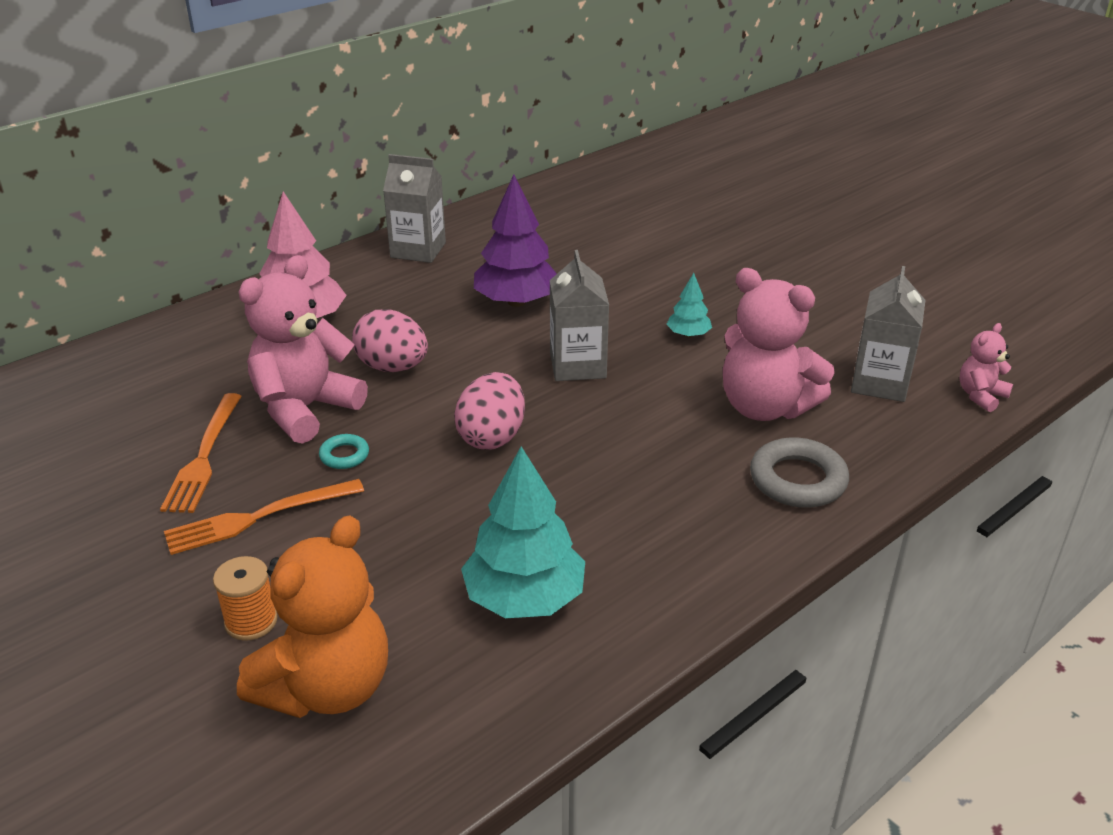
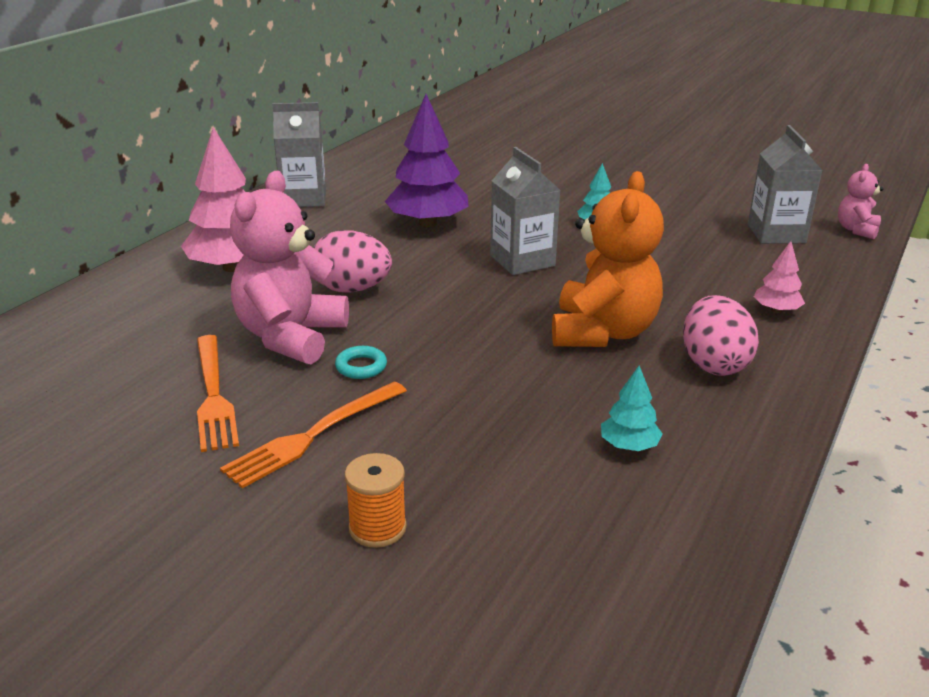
camera: 20 degrees left, 5 degrees down
(327, 687) = (504, 567): orange teddy bear -> orange teddy bear (603, 332)
(492, 437) = (491, 326): pink egg -> pink egg (714, 364)
(524, 598) = (629, 446): turquoise tree -> turquoise tree, size x0.49
(765, 407) = (704, 264): pink teddy bear -> none
(798, 480) = (776, 310): grey ring -> pink tree

